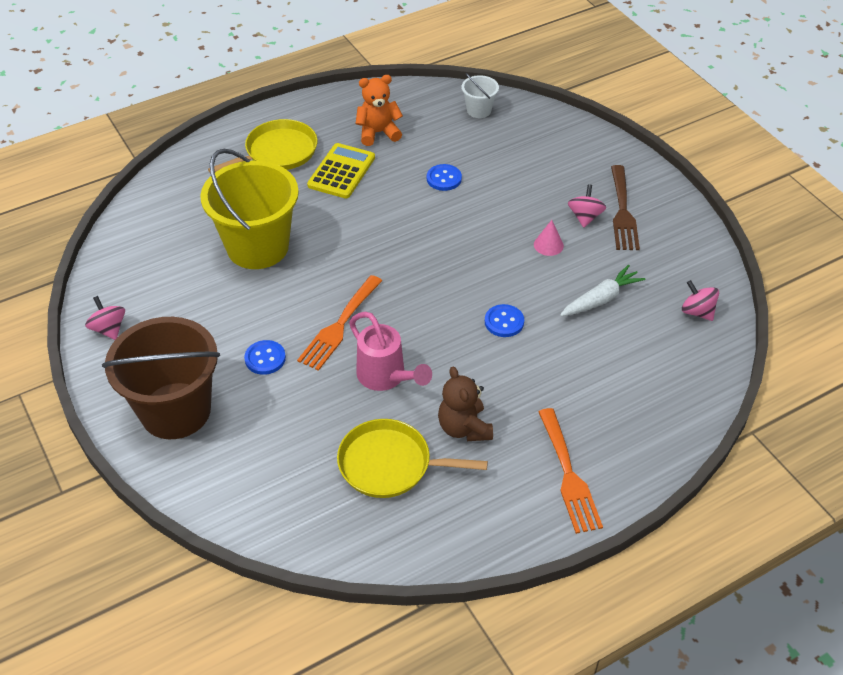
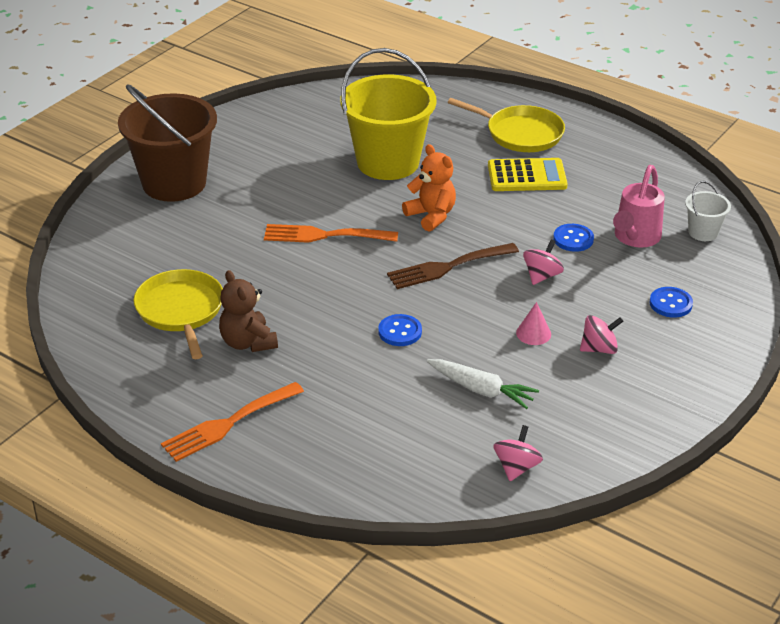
camera: 65 degrees right, 10 degrees down
(109, 329) = (239, 123): pink spinning top -> pink spinning top (542, 276)
(265, 358) = (258, 208): blue button -> blue button (670, 304)
(378, 133) = (603, 180): orange teddy bear -> orange teddy bear (431, 216)
(386, 378) = (279, 280): pink watering can -> pink watering can (634, 238)
(464, 428) = (248, 342): brown teddy bear -> brown teddy bear turned 75 degrees counterclockwise
(623, 212) = (631, 375): brown fork -> brown fork (447, 267)

